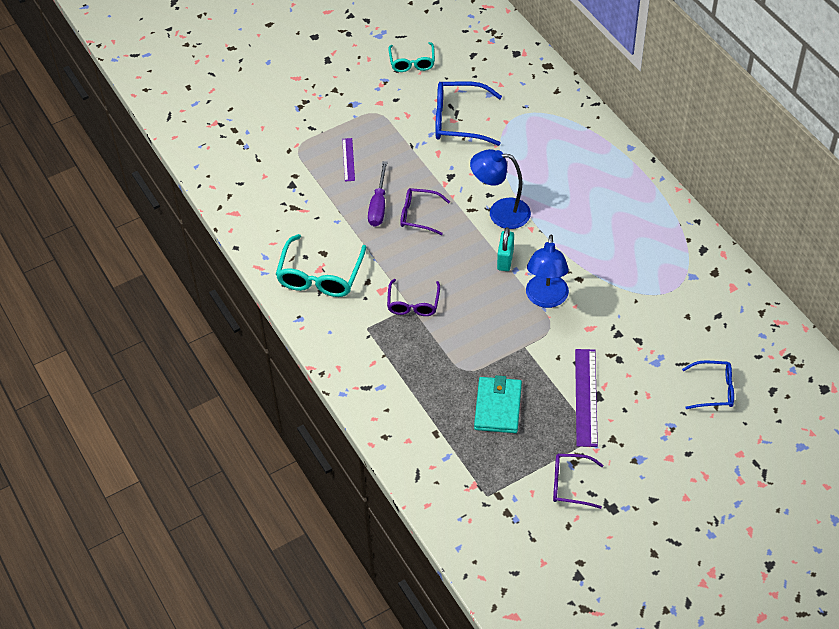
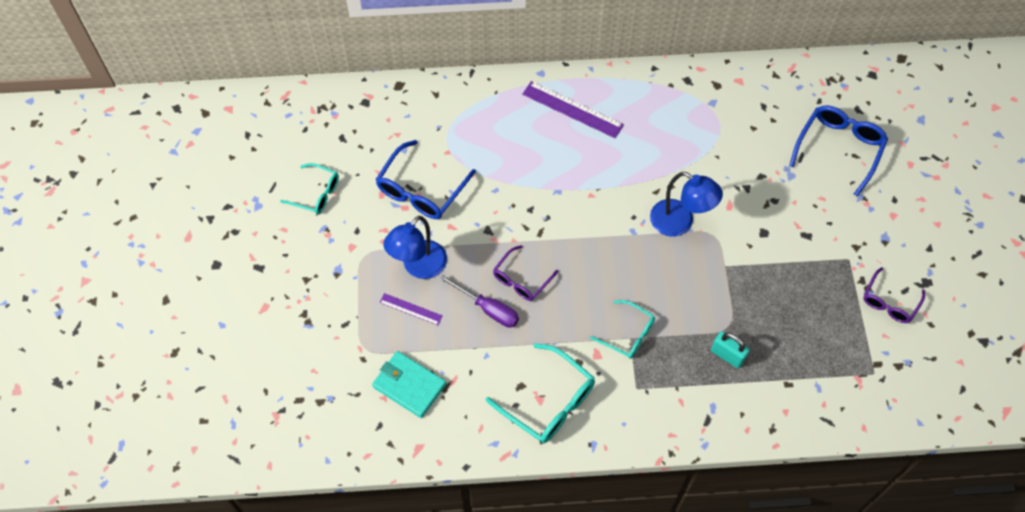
camera: 65 degrees left, 10 degrees up
(413, 304) = (628, 334): purple glasses -> turquoise glasses
(498, 407) = (782, 319): turquoise wallet -> turquoise wallet (409, 385)
(500, 213) = (558, 210): blue lamp -> blue lamp (419, 267)
(505, 259) = (616, 233): turquoise padlock -> turquoise padlock (727, 355)
(586, 397) = (803, 245): purple ruler -> purple ruler (572, 109)
(714, 390) = (839, 148): blue glasses -> blue glasses, size x1.59

